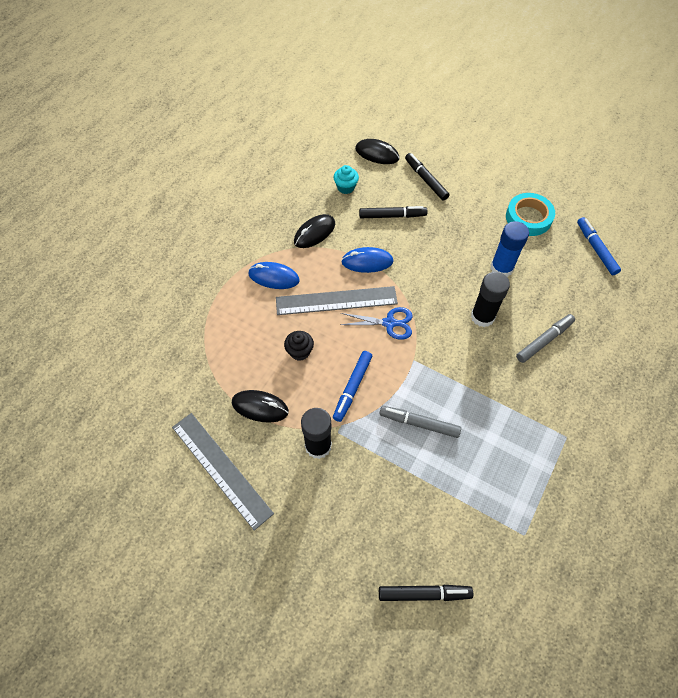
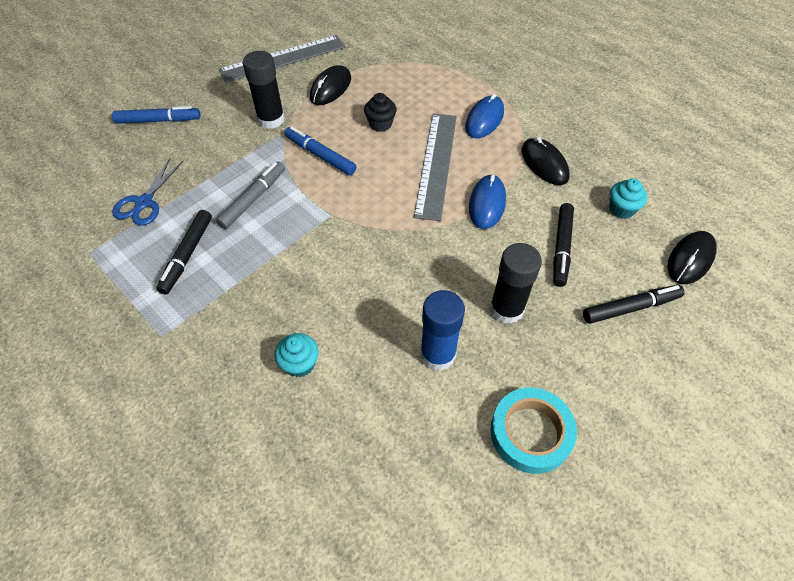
camera: 105 degrees right, 5 degrees down
(389, 323) = (389, 204): blue scissors -> blue scissors (144, 202)
(424, 593) = (95, 161): black marker -> black marker (187, 255)
(482, 316) = (364, 302): black glue stick -> black glue stick (506, 309)
(544, 340) = (300, 364): grey marker -> turquoise cupcake
(596, 249) = (440, 521): blue marker -> blue marker (158, 120)

